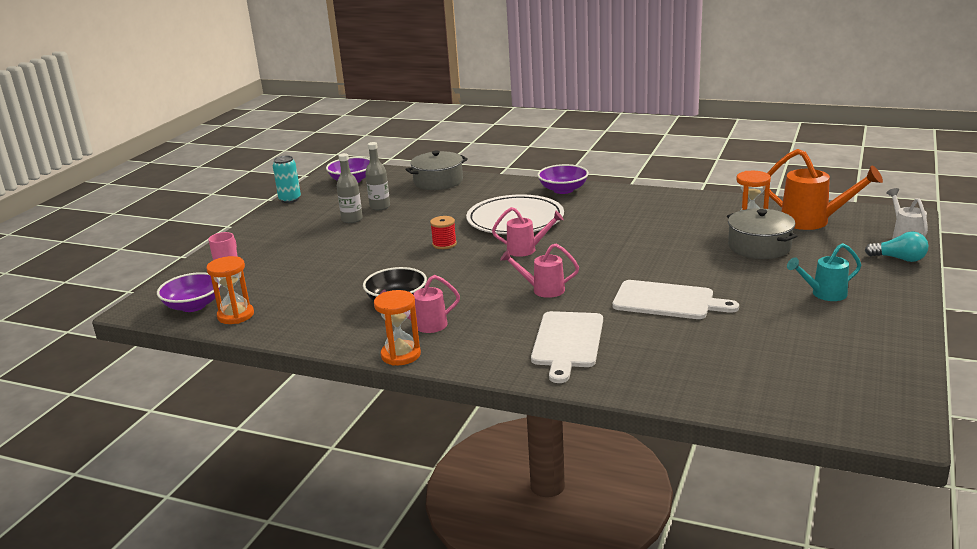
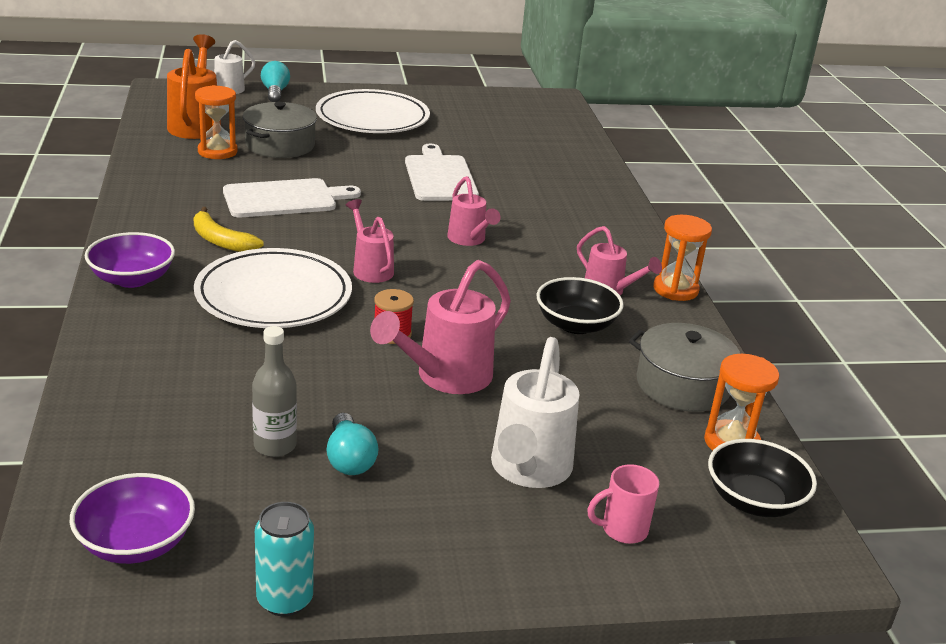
camera: 125 degrees left, 5 degrees up
(193, 306) = (754, 500): purple bowl -> black bowl
(292, 255) = (528, 471): none -> white watering can
(352, 219) = (349, 459): grey bottle -> turquoise light bulb
(387, 250) = (445, 378): none -> pink watering can
(438, 181) = (117, 414): grey pot -> grey pot (682, 385)
(567, 342) = (562, 211): white cutting board -> white cutting board (284, 199)
(596, 213) = (220, 240): none -> yellow banana
(824, 294) = (372, 118): turquoise watering can -> white plate

